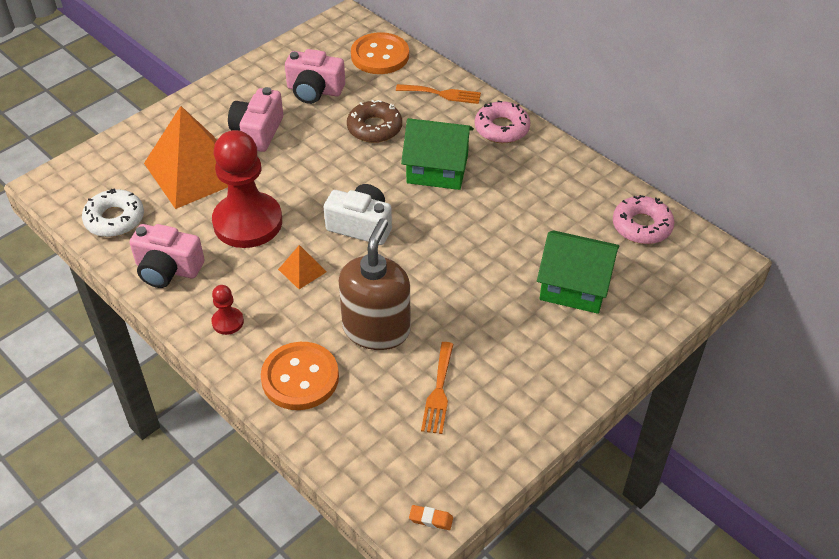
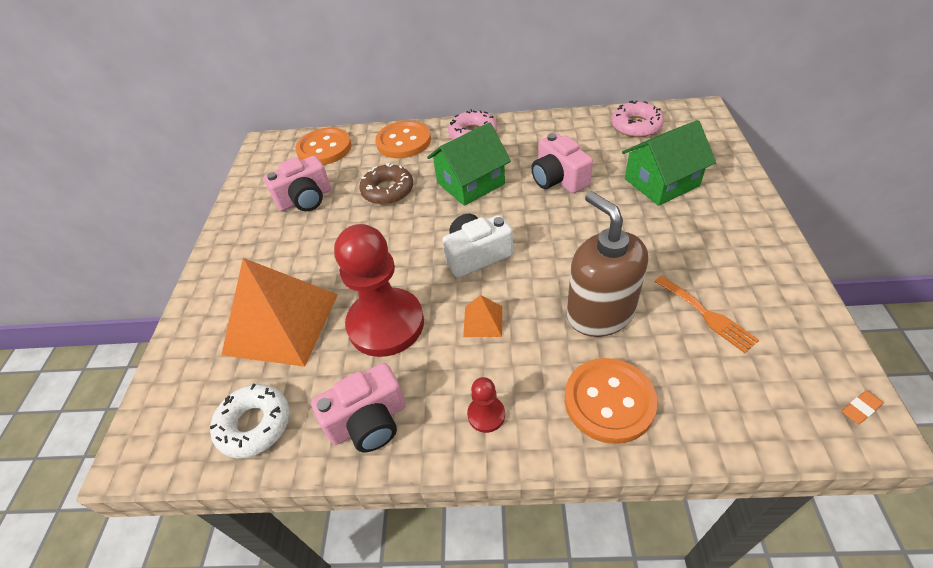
camera: 40 degrees left, 0 degrees up
(258, 132) = (298, 256): pink camera -> pink camera (558, 179)
(442, 94) = (403, 141): orange fork -> orange button

